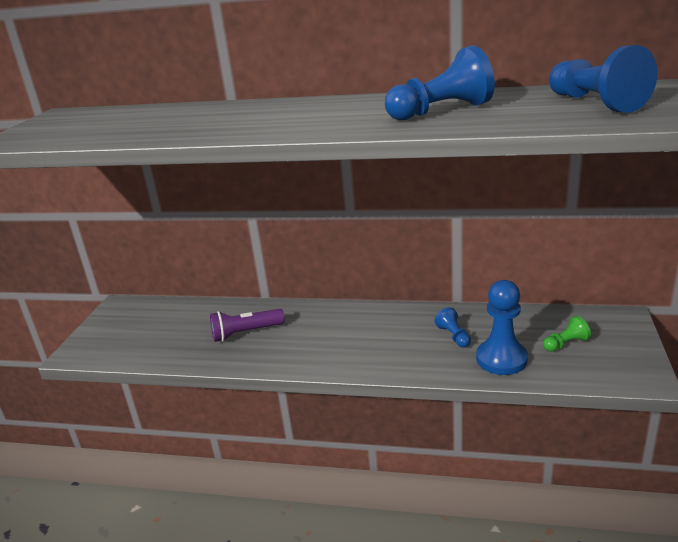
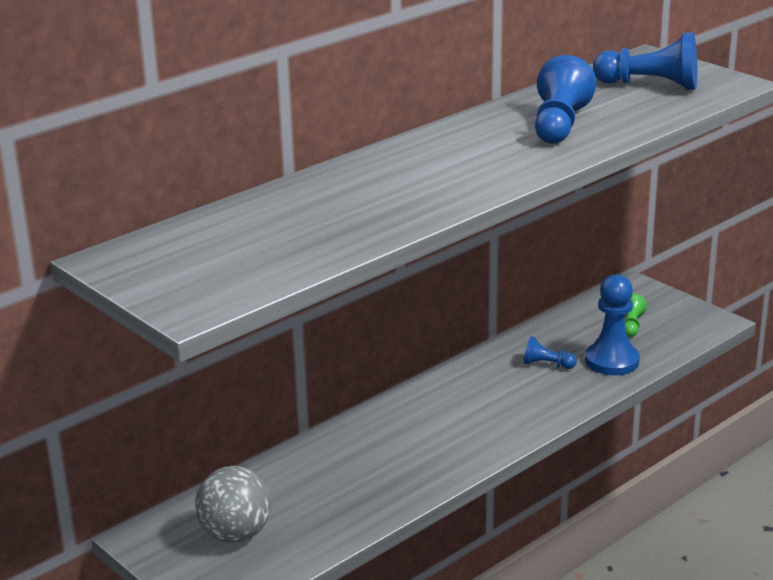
camera: 55 degrees left, 0 degrees up
(141, 328) = (236, 534): none -> grey ball
(245, 333) = (363, 468): purple flashlight -> none

